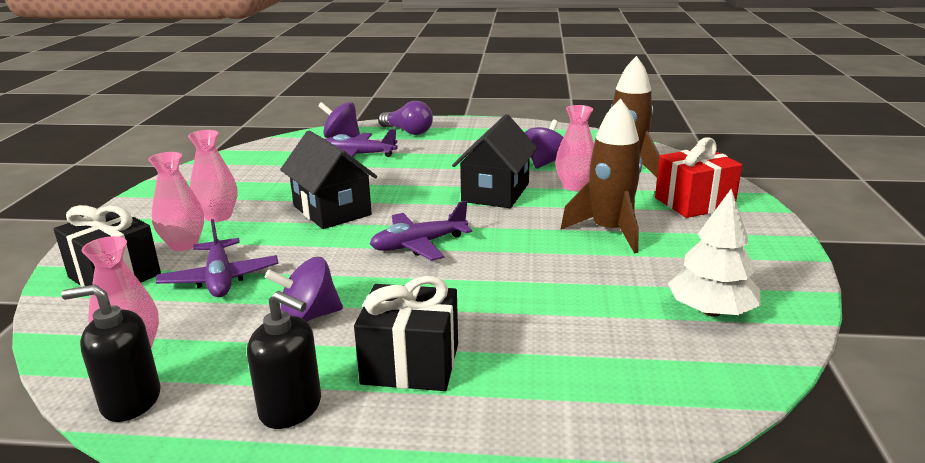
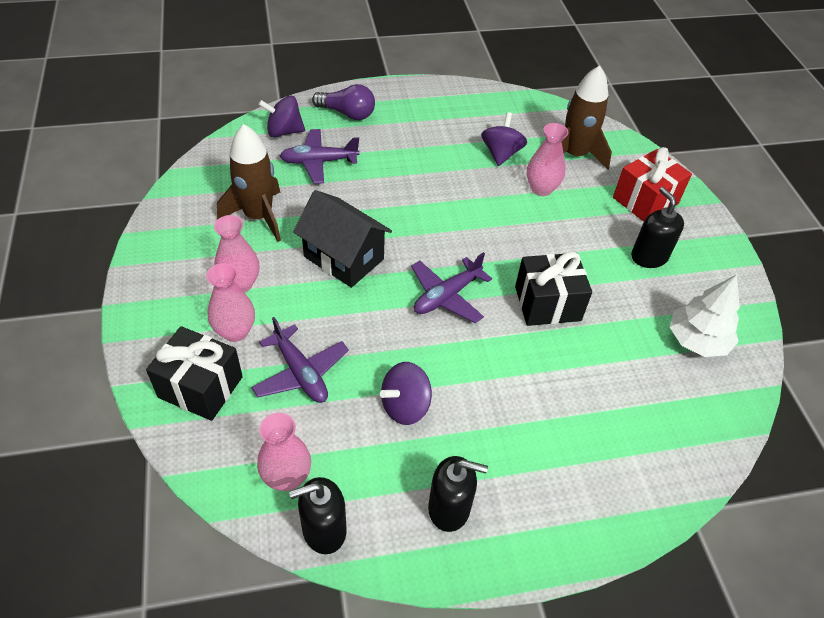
camera: 20 degrees left, 25 degrees up
(410, 364) = (511, 443): black gift -> black gift (547, 303)
(495, 192) = (477, 208): black house -> none
(609, 231) = (593, 252): brown rocket -> brown rocket (258, 216)
(678, 241) = (649, 256): none -> black soap dispenser

